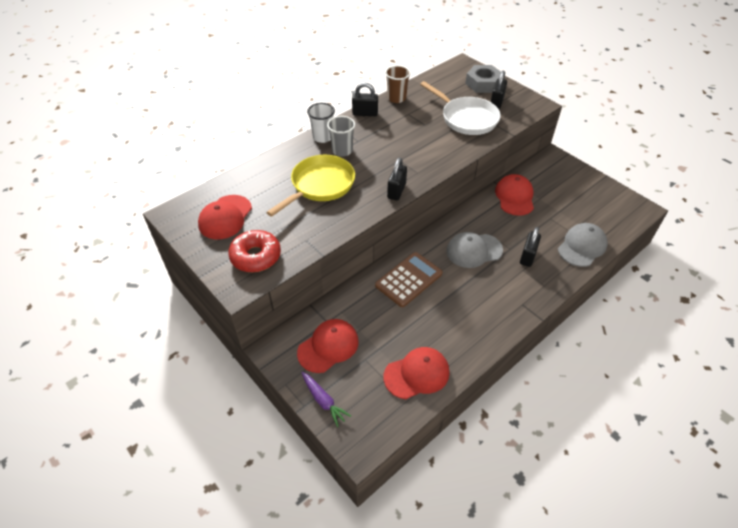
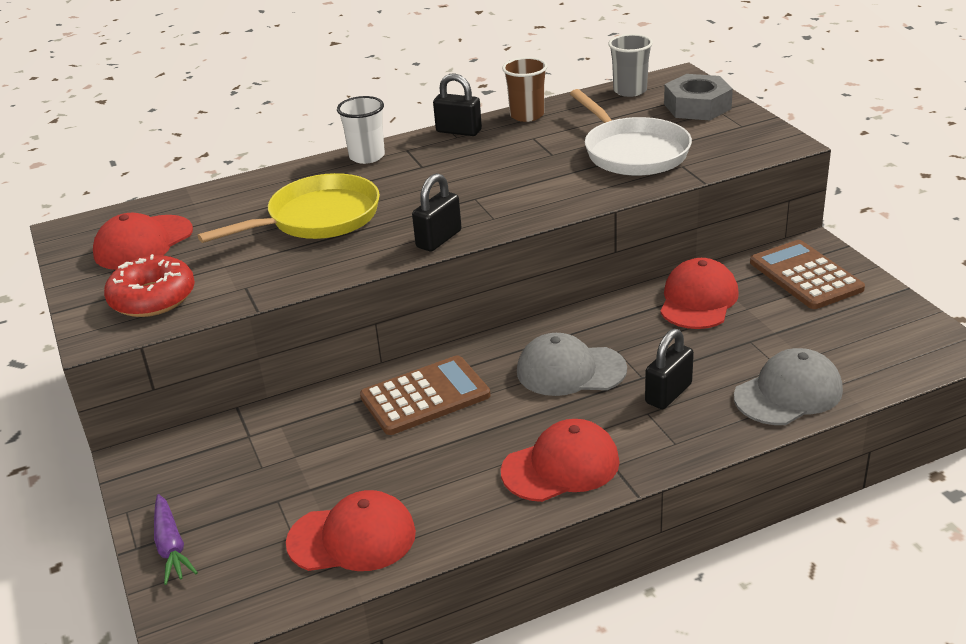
camera: 20 degrees right, 15 degrees down
(328, 347) = (228, 471): red cap -> red cap (561, 466)
(342, 150) = (386, 177): grey cup -> grey cup (630, 91)
(496, 102) = (705, 134): black padlock -> none
(557, 175) = (805, 276): none -> brown calculator

